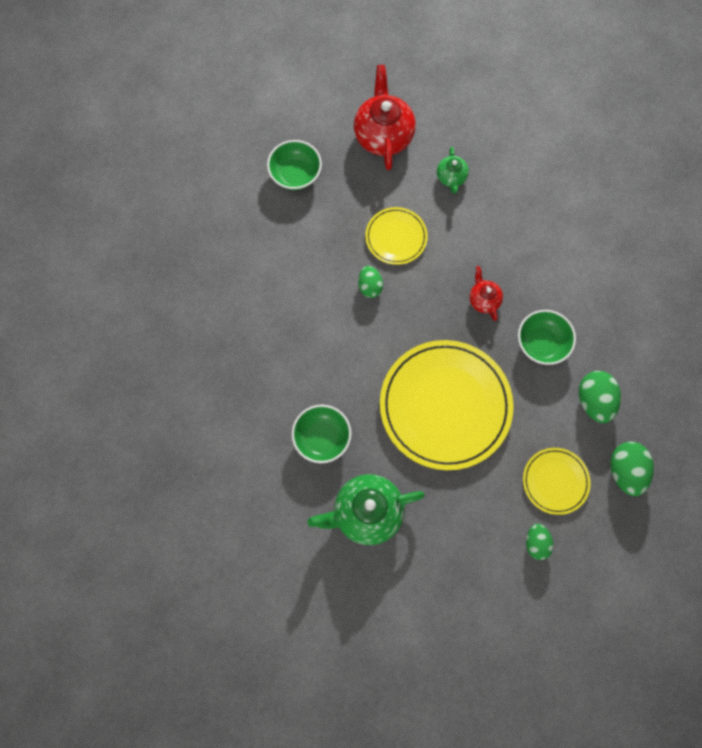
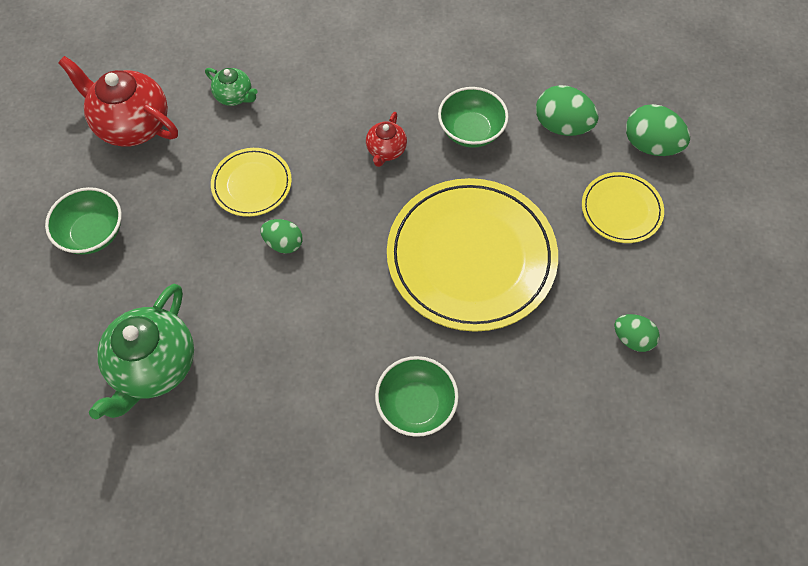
camera: 55 degrees left, 10 degrees down
(366, 512) = (535, 413): green teapot -> green teapot (154, 366)
(484, 300) = (386, 150): red teapot -> red teapot turned 90 degrees counterclockwise
(536, 543) = (675, 267): green egg -> green egg (632, 338)

